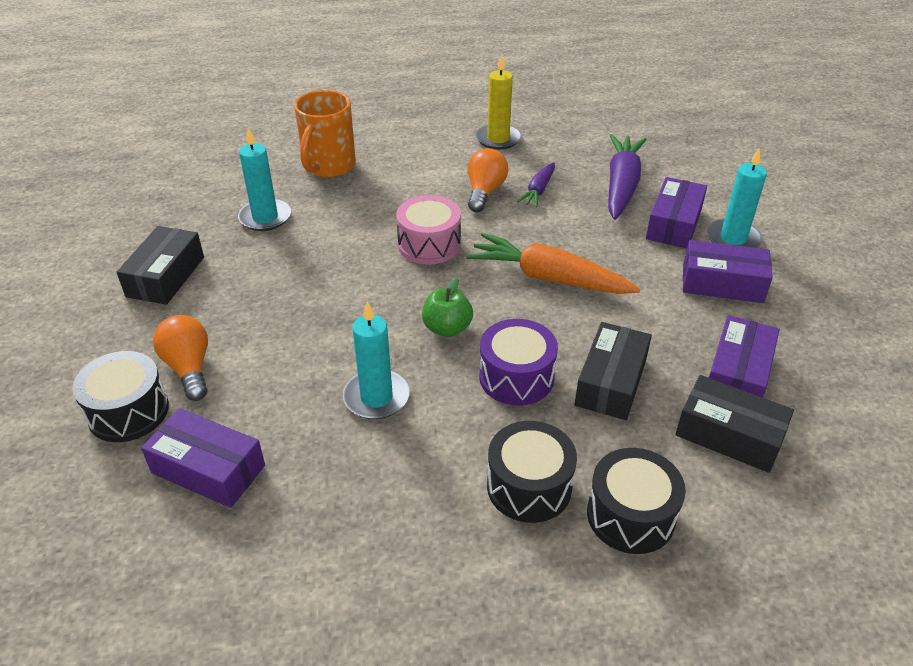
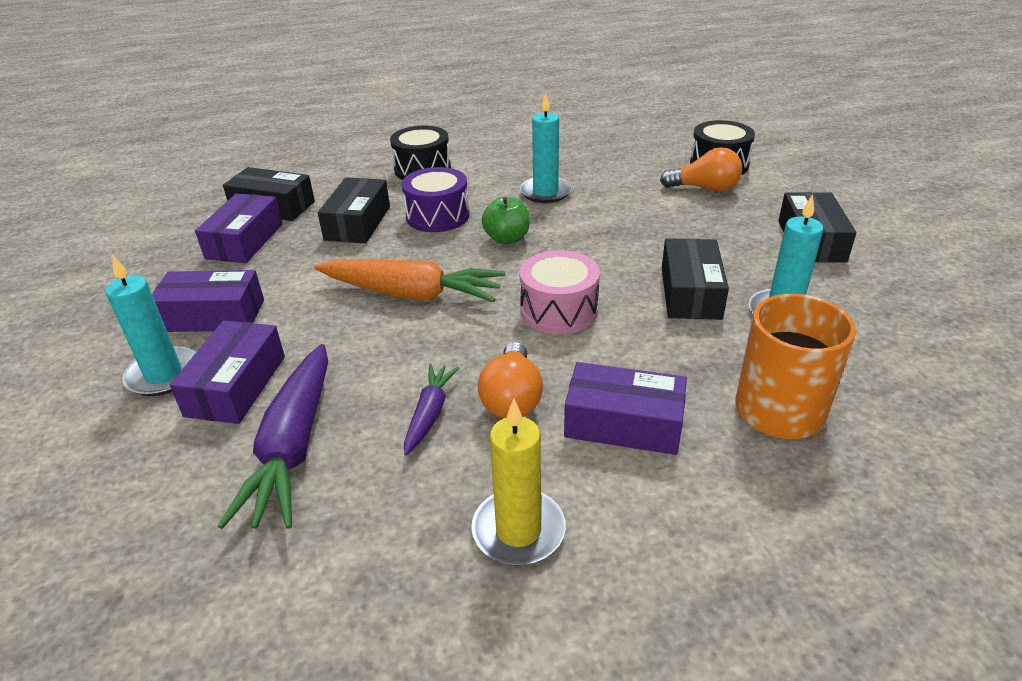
camera: 170 degrees right, 5 degrees down
(189, 368) = (704, 188): orange light bulb -> orange light bulb turned 45 degrees counterclockwise
(208, 469) = (634, 151): purple box -> purple box (623, 423)
(317, 243) = (690, 293): none -> black box
(630, 515) = (357, 167): black drum -> none

